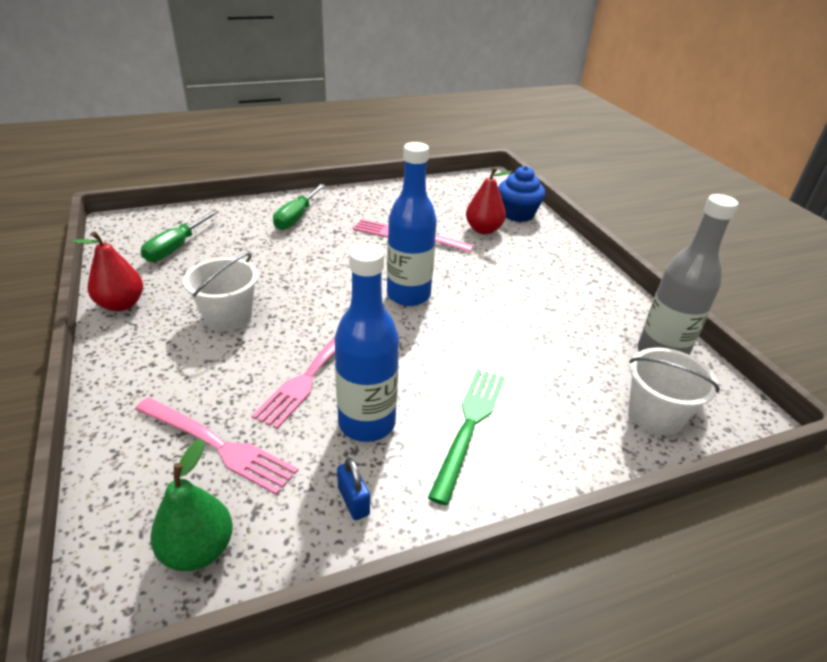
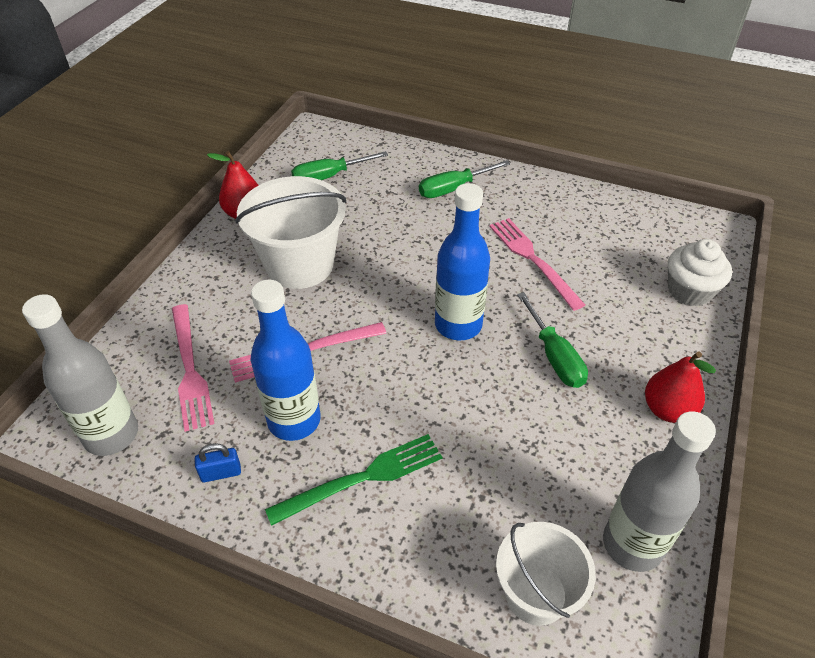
camera: 45 degrees right, 10 degrees up
(198, 550) = (111, 435): green pear -> grey bottle
(228, 317) = (299, 265): white bucket -> white bucket, size x1.57
(353, 501) = (221, 473): blue padlock -> blue padlock turned 60 degrees clockwise
(483, 230) = (623, 291): red pear -> red pear (667, 410)
(492, 282) = (555, 357): none -> green screwdriver
(517, 214) = (689, 291): blue cupcake -> white cupcake

